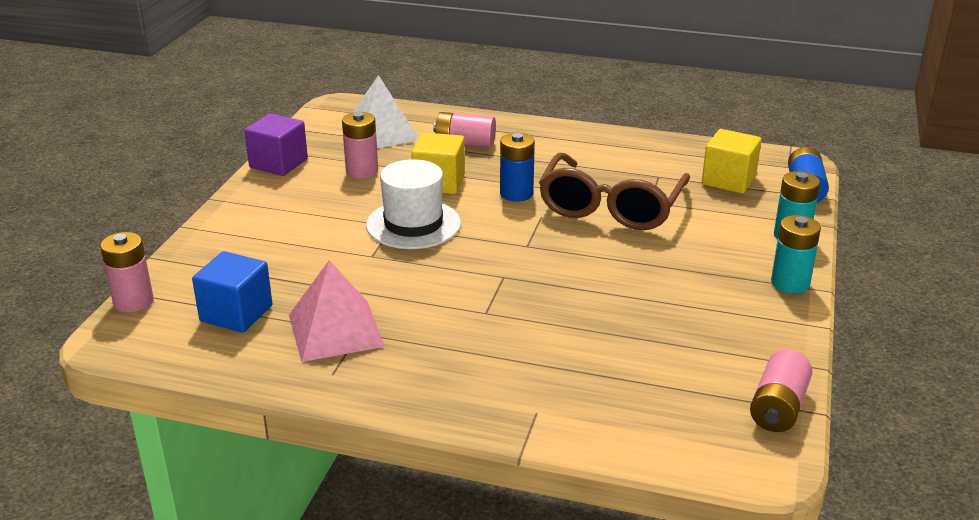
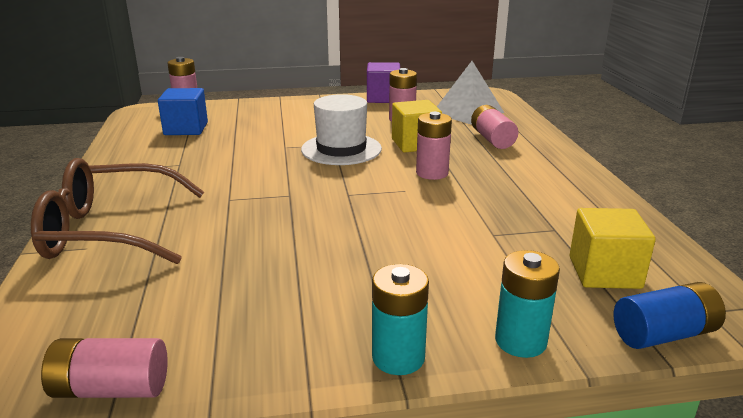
camera: 65 degrees right, 5 degrees down
(335, 330) = (178, 157): pink pyramid -> none
(516, 193) = (432, 173): blue battery -> pink battery
(610, 207) = (456, 216): brown glasses -> brown glasses (109, 231)

